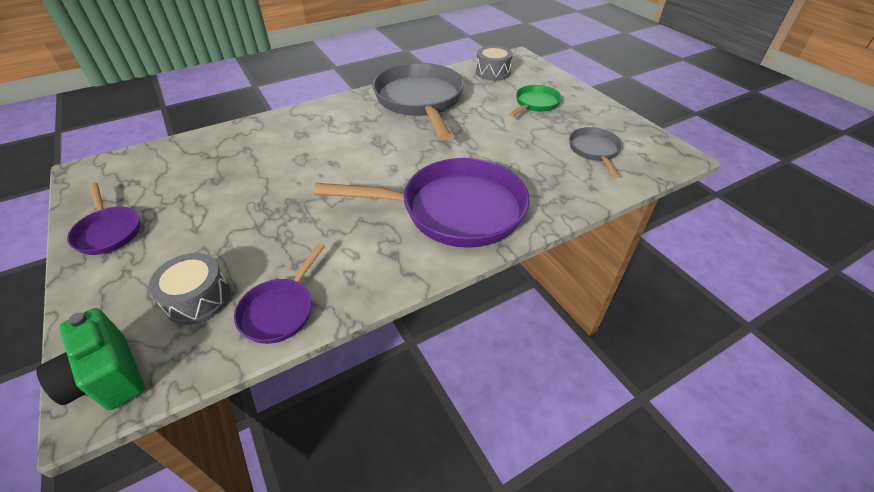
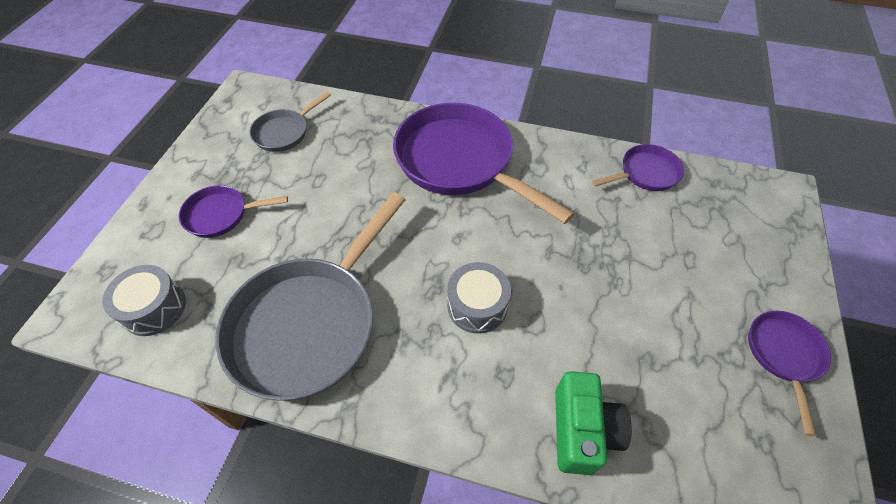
camera: 135 degrees left, 10 degrees up
(107, 377) = (776, 201): green camera -> green camera (582, 430)
(198, 299) = (703, 219): grey drum -> grey drum (477, 305)
(535, 104) = (221, 215): green pan -> purple pan

